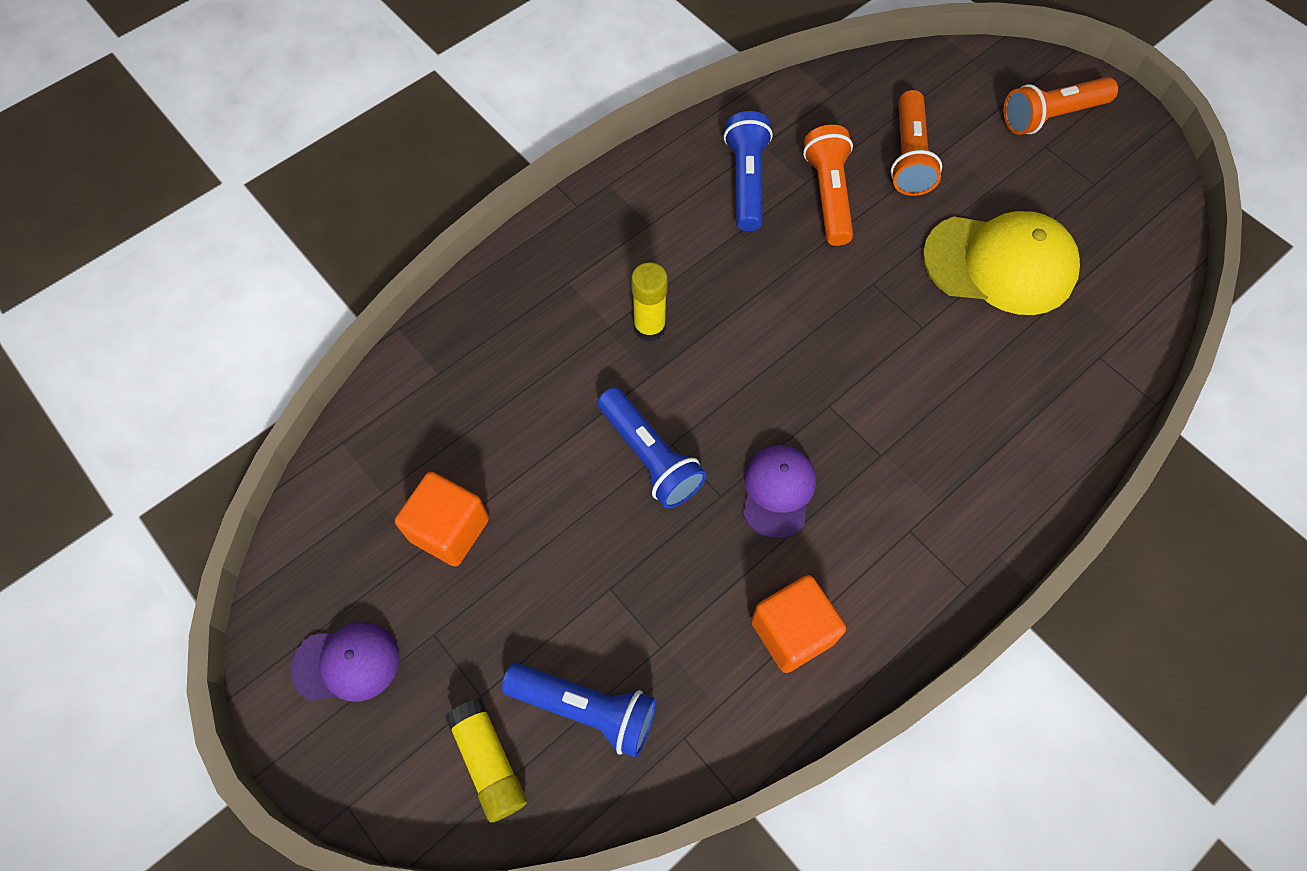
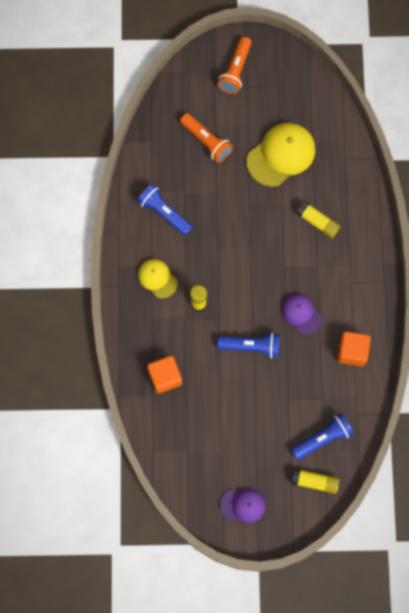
camera: 50 degrees left, 10 degrees up
(347, 663) = (243, 505): purple cap -> purple cap turned 60 degrees clockwise
(449, 529) = (221, 437): orange cube -> orange cube (165, 377)
(637, 244) = (157, 278): none -> yellow cap
(828, 195) = (198, 188): orange flashlight -> none
(954, 397) = (318, 222): none -> yellow glue stick

